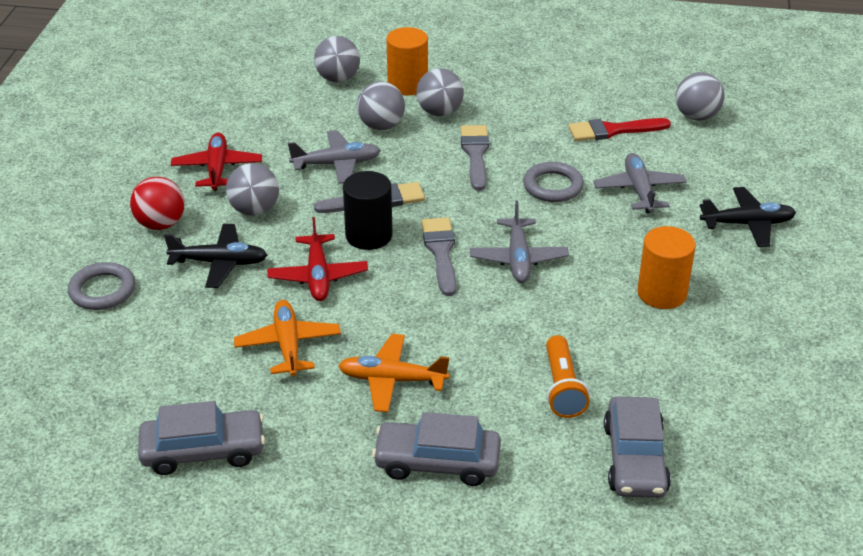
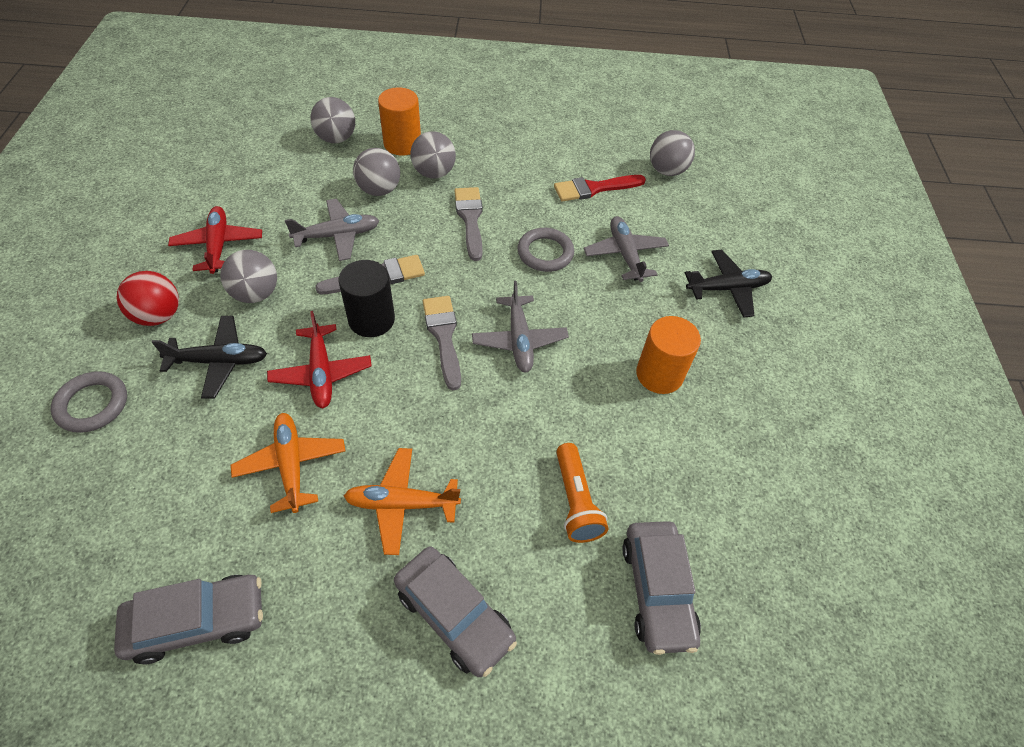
camera: 10 degrees left, 15 degrees up
(437, 462) = (454, 615): grey car -> grey car turned 135 degrees counterclockwise

